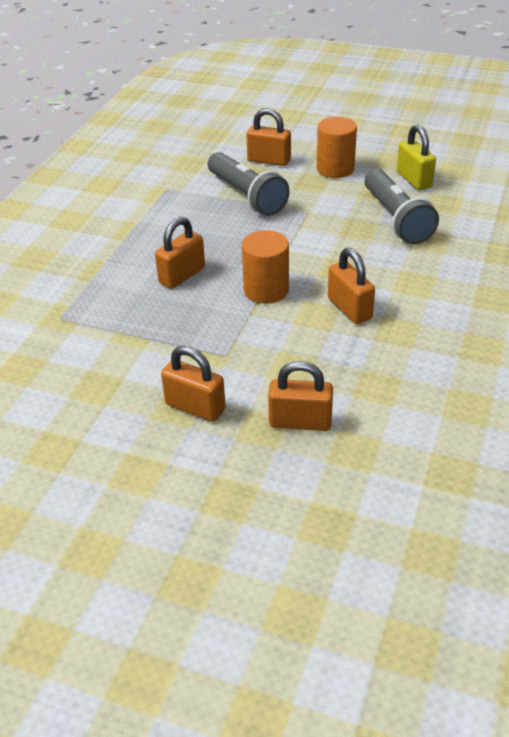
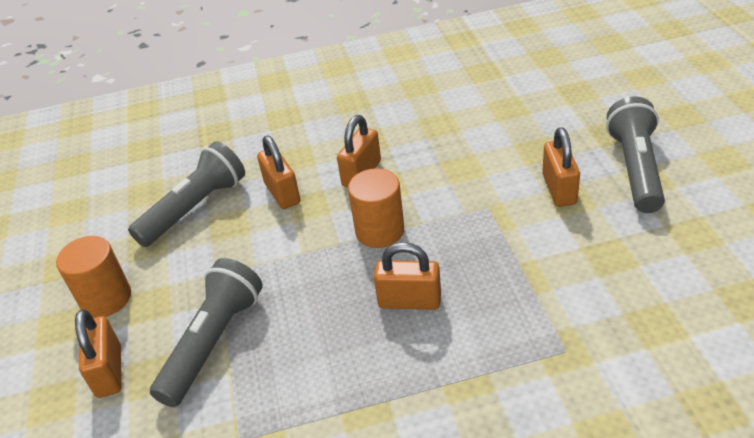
camera: 120 degrees left, 0 degrees up
(159, 475) = (635, 169): none -> grey flashlight
(300, 422) = (512, 137): orange padlock -> orange padlock (282, 193)
(414, 180) = (105, 229): yellow padlock -> none

